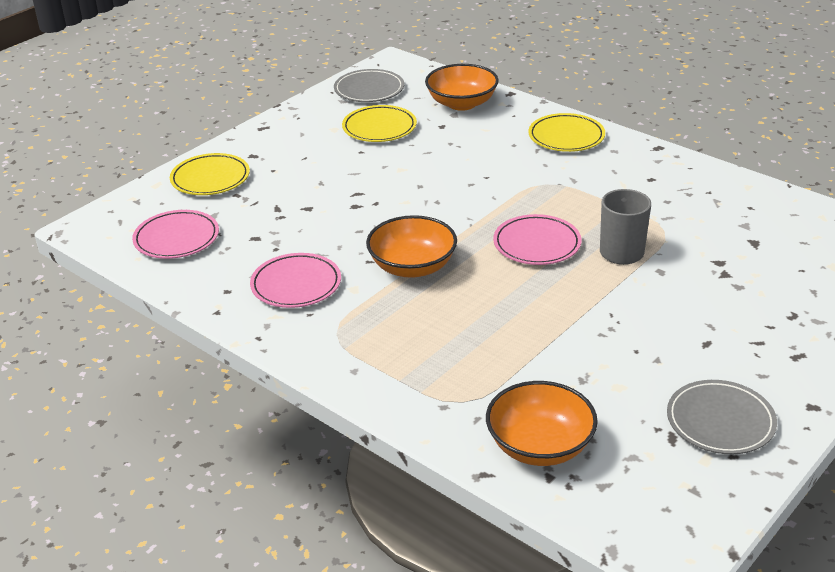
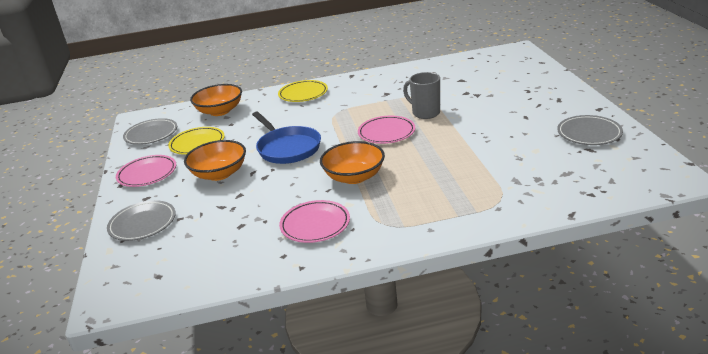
camera: 50 degrees left, 5 degrees down
(176, 238) = (190, 260): pink plate -> pink plate (147, 174)
(210, 178) = (142, 224): yellow plate -> grey plate
(429, 190) = (287, 148): none -> blue pan
(540, 446) = (563, 188): orange bowl -> orange bowl (219, 174)

